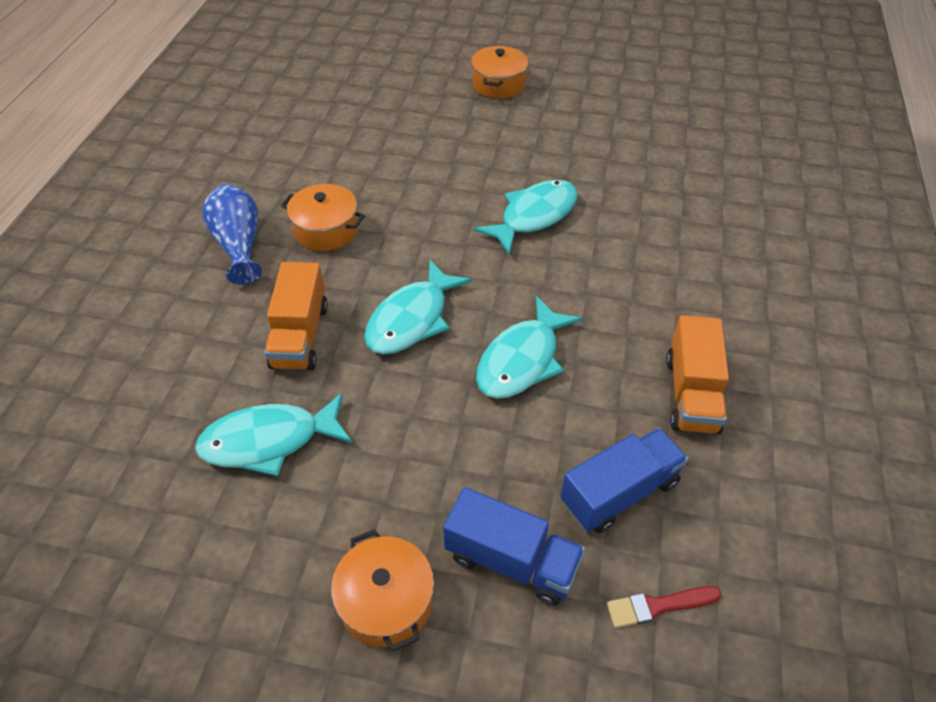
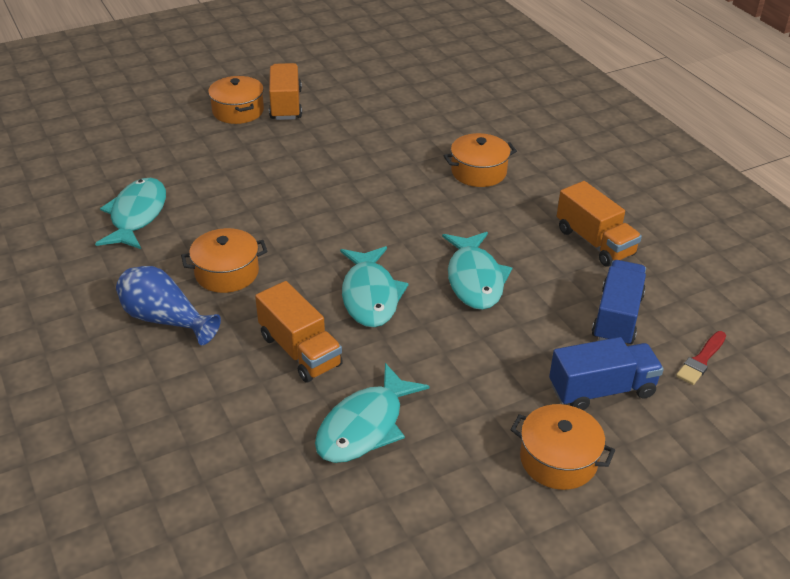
camera: 40 degrees left, 10 degrees down
(534, 216) = (375, 188): turquoise fish -> turquoise fish (137, 215)
(545, 96) = (286, 105): none -> orange truck
(653, 250) = (478, 172): none -> orange pot

